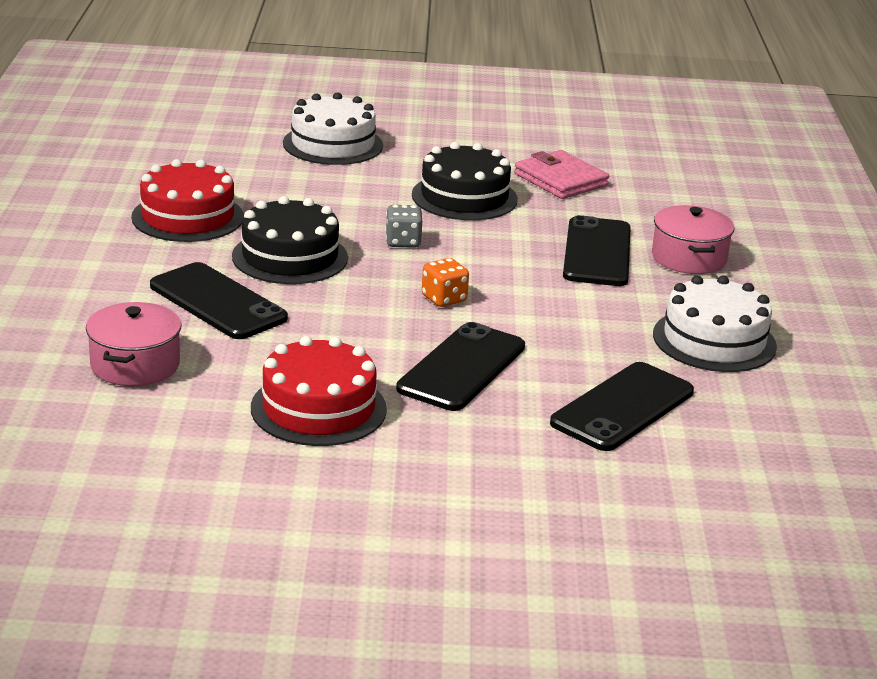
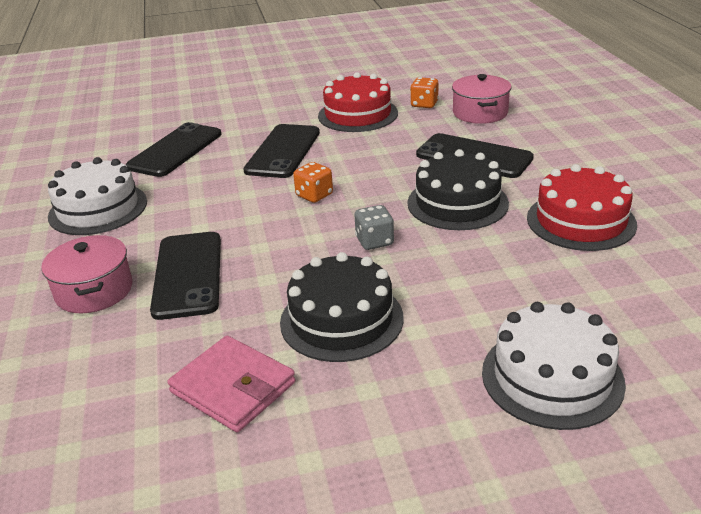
camera: 170 degrees right, 5 degrees up
(200, 402) = (424, 104): none -> orange dice

